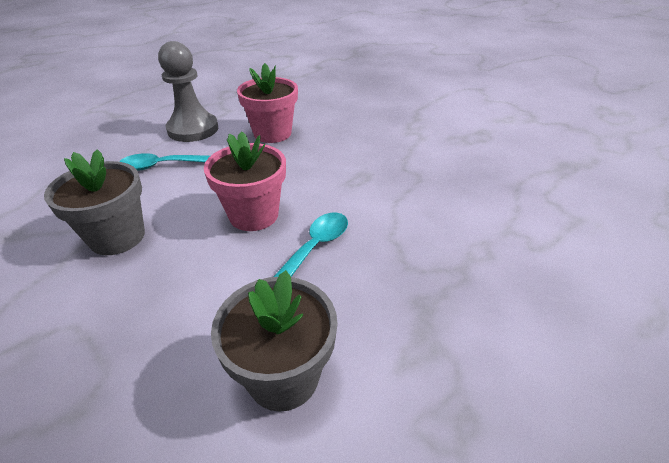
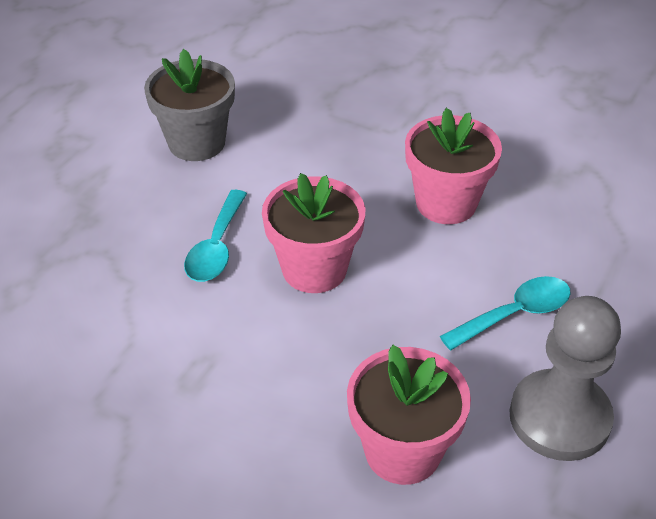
camera: 160 degrees right, 5 degrees up
(117, 237) = (446, 203): grey flower pot -> pink flower pot

